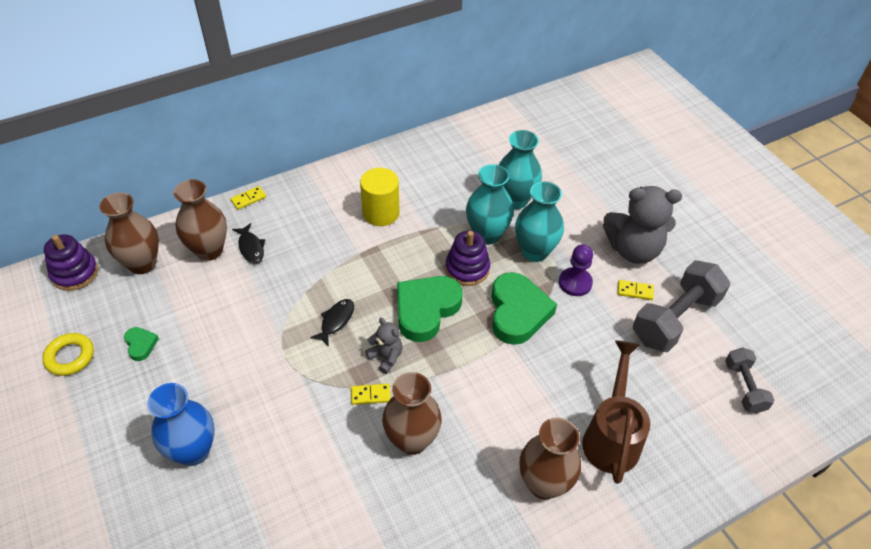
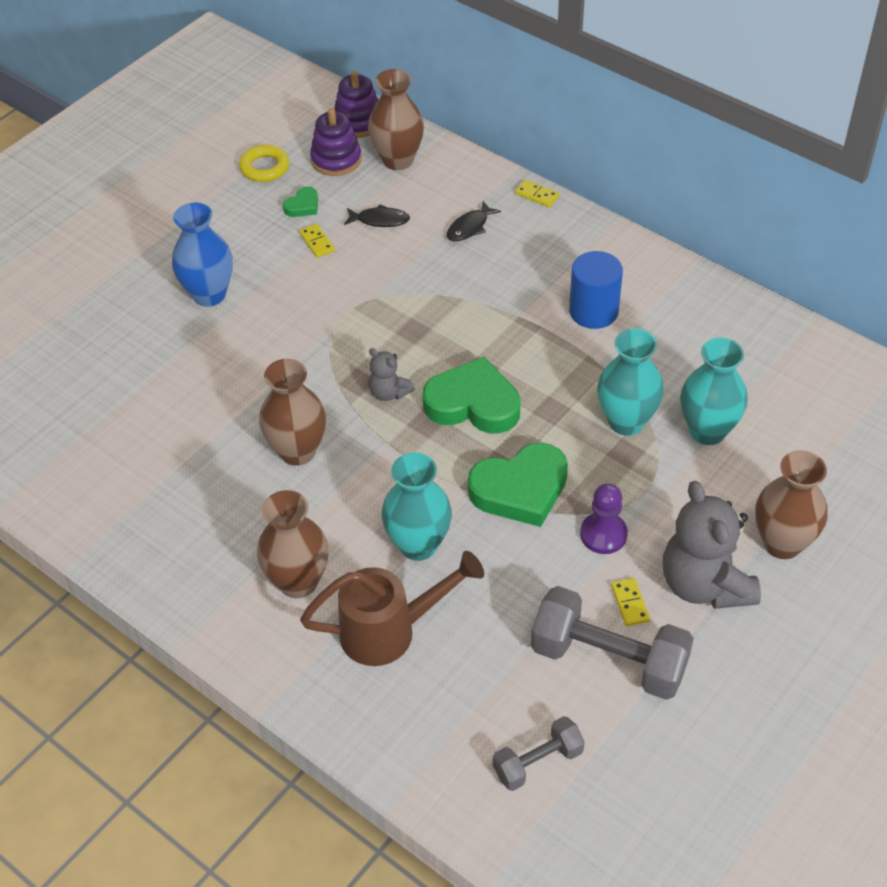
camera: 70 degrees right, 0 degrees up
(209, 250) = (445, 198): brown vase -> brown vase (782, 543)
(336, 321) = (413, 334): black fish -> black fish (380, 220)
(370, 395) = (334, 398): yellow domino -> yellow domino (317, 242)
(381, 213) = (593, 311): yellow cylinder -> blue cylinder
(386, 357) = (389, 392): grey teddy bear -> grey teddy bear turned 105 degrees clockwise
(467, 268) = (558, 420): purple stacking toy -> purple stacking toy (336, 159)
(534, 252) = (629, 478): turquoise vase -> turquoise vase (418, 545)

